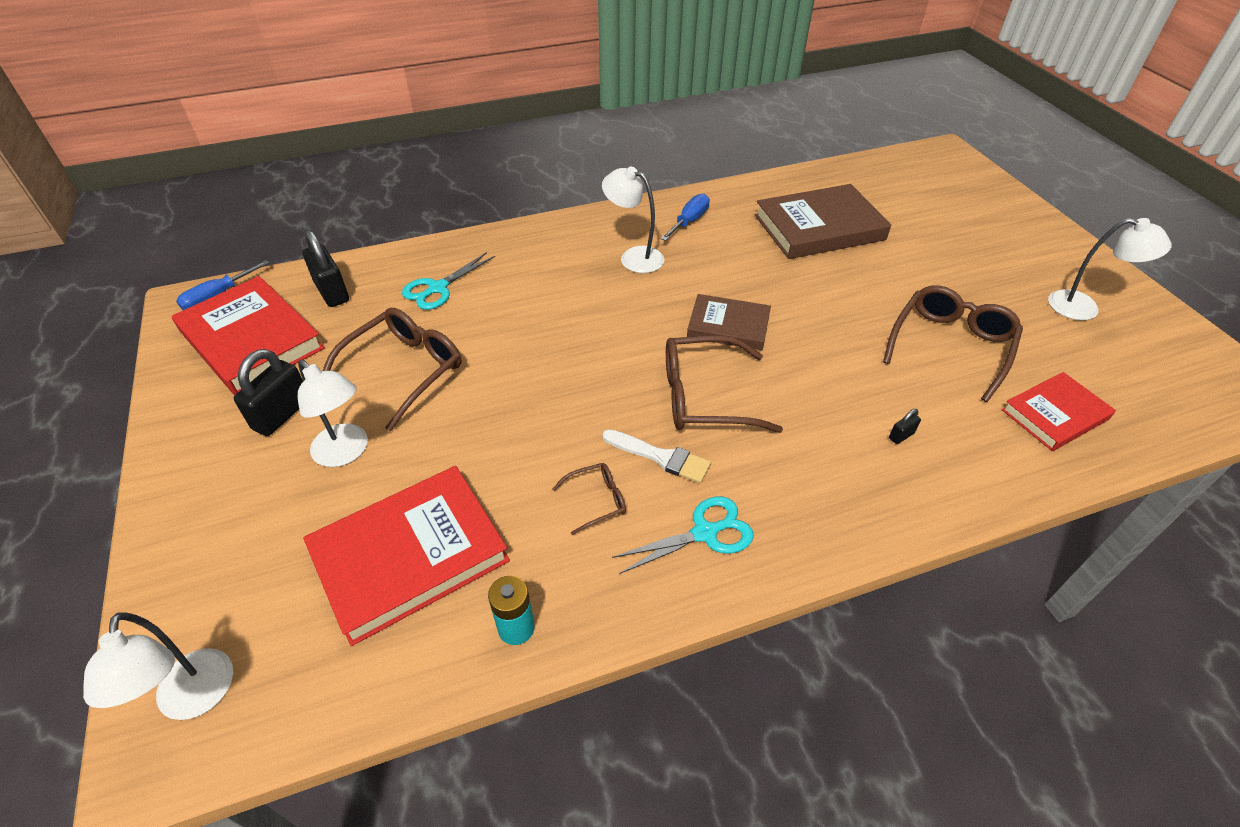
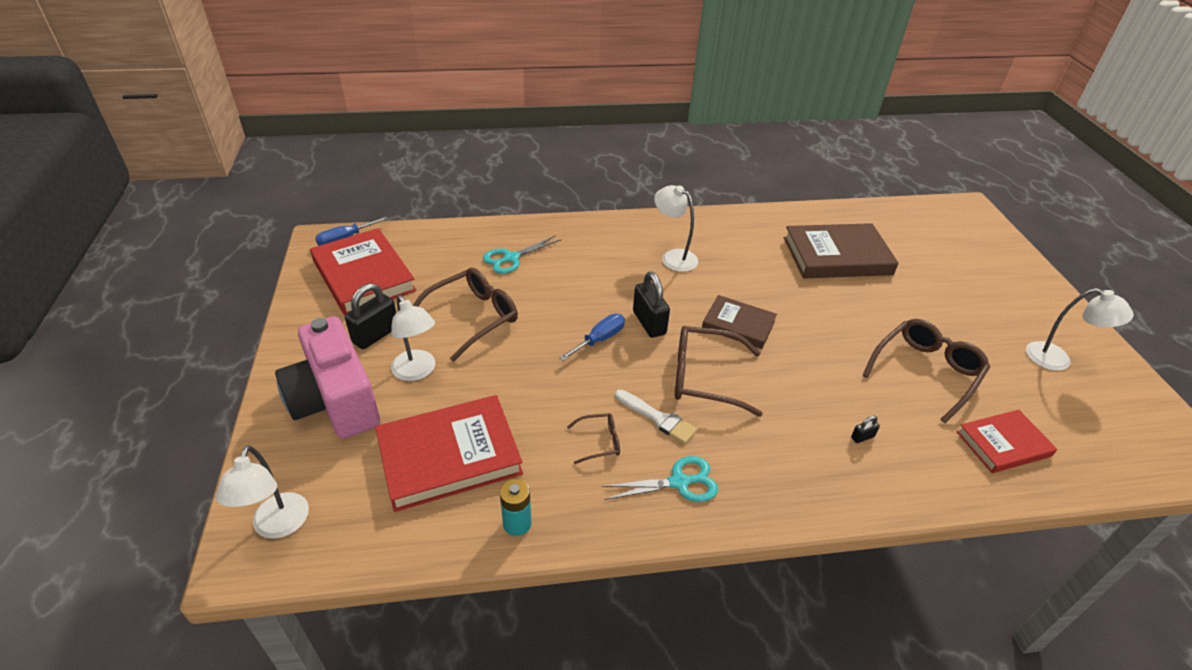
camera: 10 degrees right, 5 degrees down
(243, 511) = (335, 401): none -> pink camera
(332, 292) = (430, 248): black padlock -> black padlock (649, 323)
(689, 221) = (726, 235): blue screwdriver -> blue screwdriver (599, 339)

